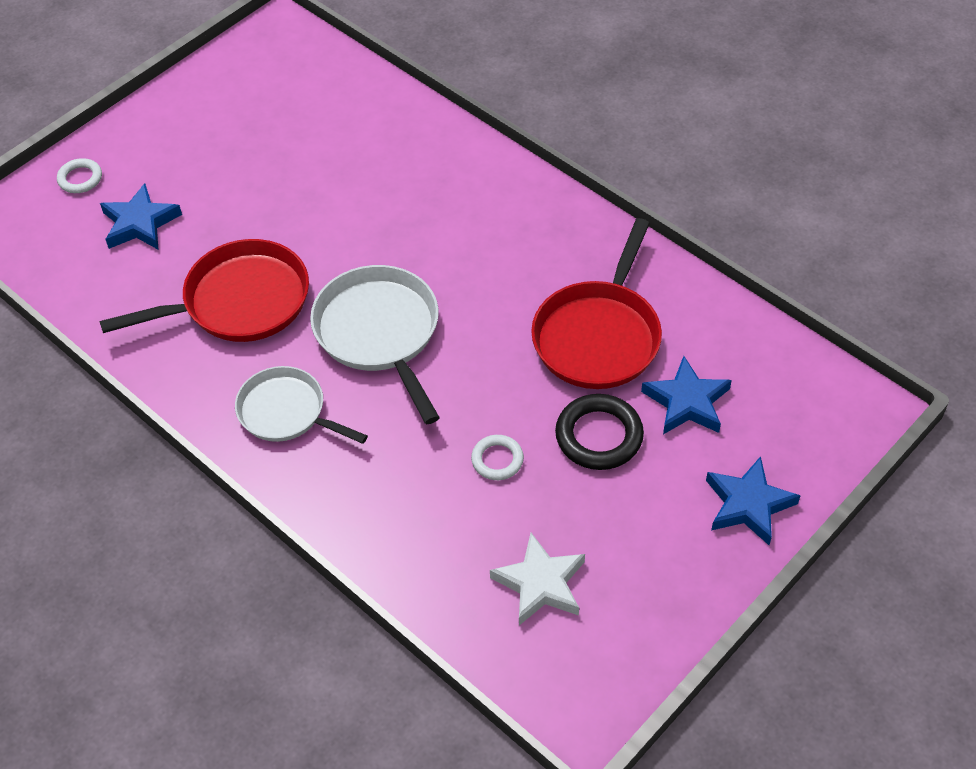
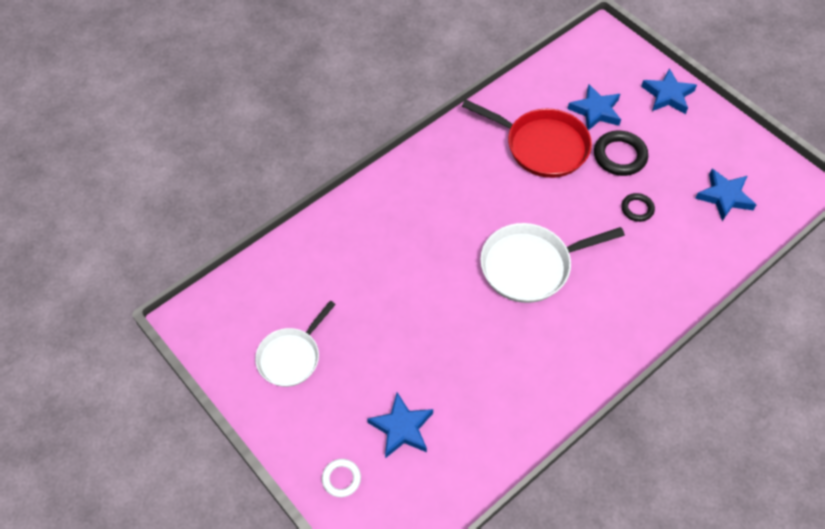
camera: 85 degrees left, 5 degrees up
(239, 302) = (493, 355): red pan -> none
(286, 412) = (596, 326): white pan -> white pan (291, 357)
(497, 460) = (637, 209): white ring -> black ring
(540, 584) = (724, 197): white star -> blue star

